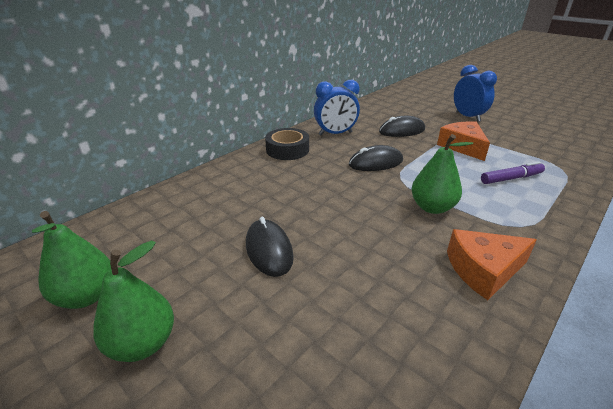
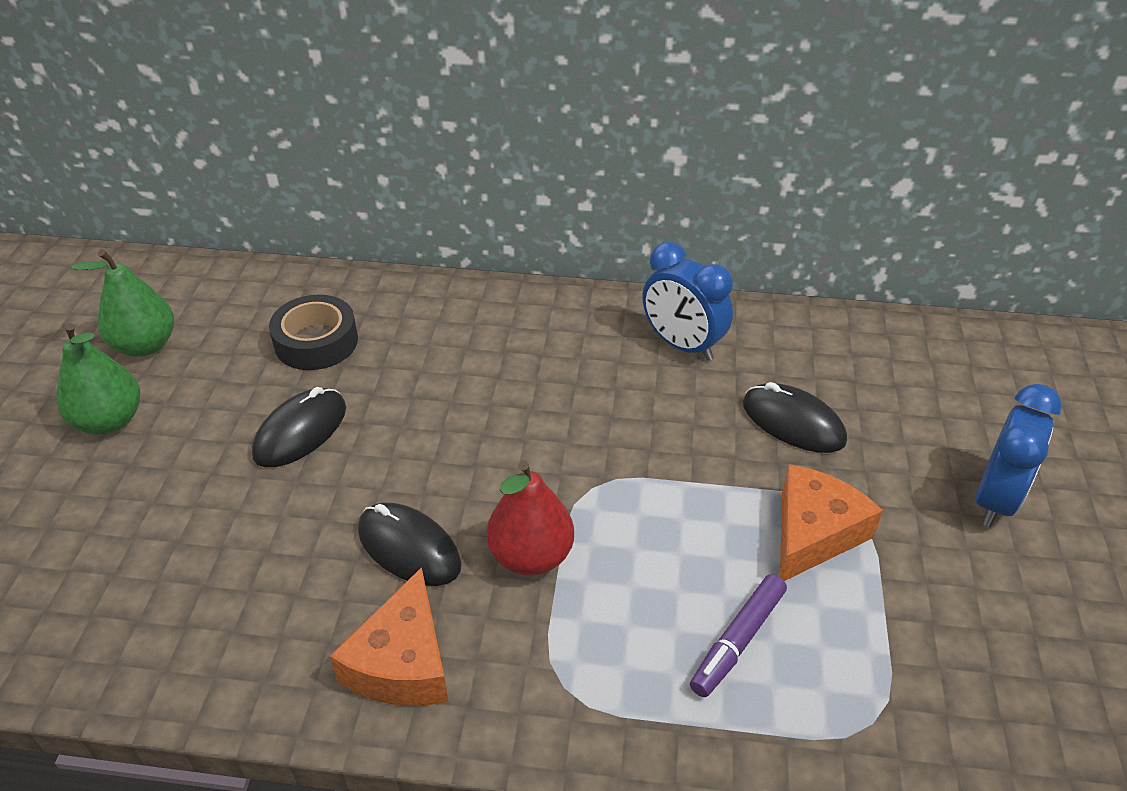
camera: 55 degrees right, 10 degrees up
(287, 150) = (565, 321): black tape -> black tape (316, 342)
(375, 163) = (620, 437): black mouse -> black mouse (409, 548)
(432, 207) = (531, 556): green pear -> red pear
(483, 270) = (403, 662): orange cheese -> orange cheese turned 120 degrees counterclockwise
(511, 178) = (738, 641): purple marker -> purple marker turned 90 degrees clockwise

